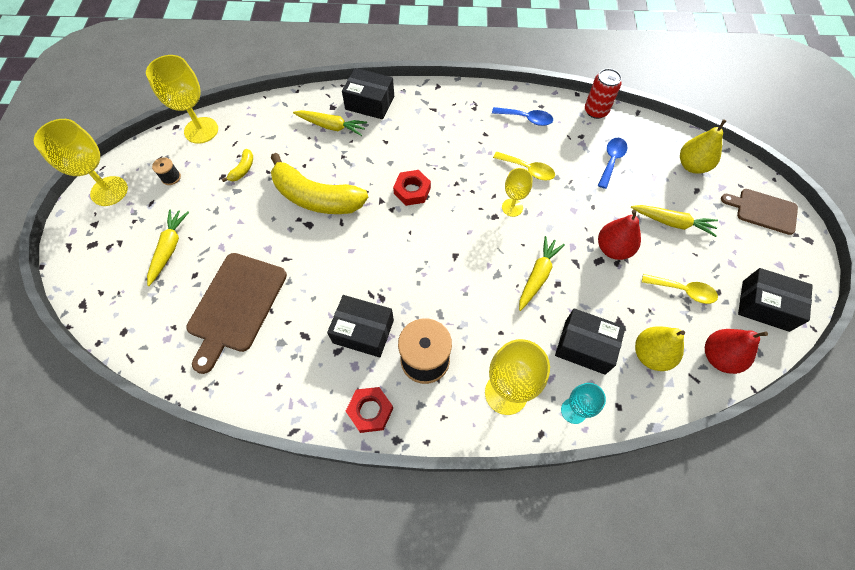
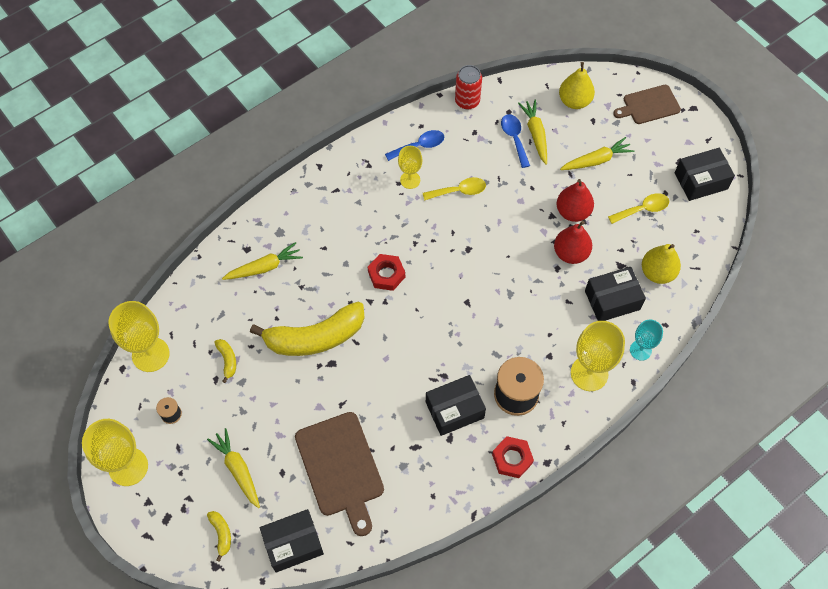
camera: 40 degrees left, 0 degrees up
(110, 285) = (221, 534): none -> yellow banana
(370, 103) = (276, 222): black box -> black box (293, 544)
(512, 207) = (475, 232): yellow goblet -> yellow goblet (410, 180)
(537, 276) = (539, 273): yellow carrot -> yellow carrot (535, 134)
(719, 357) = (699, 241): red pear -> red pear (570, 253)

